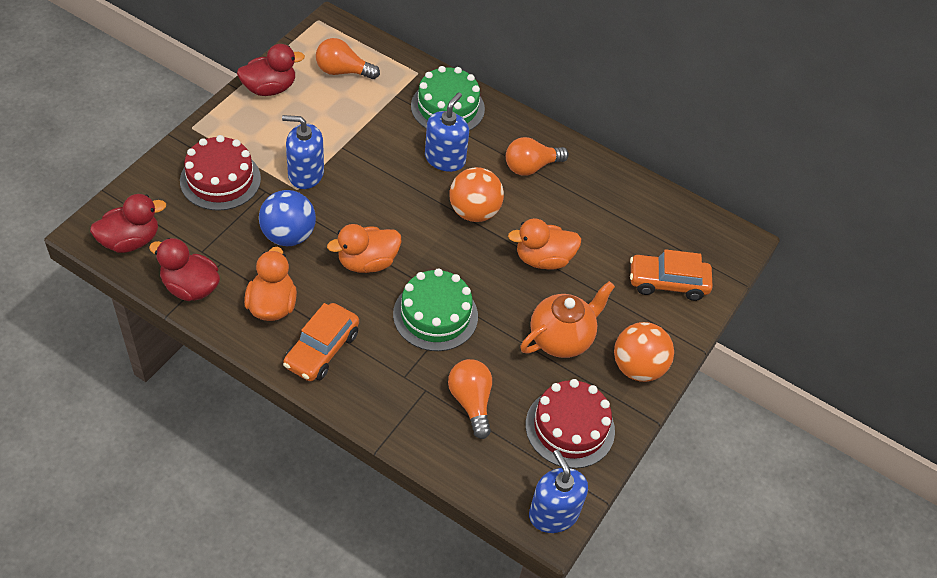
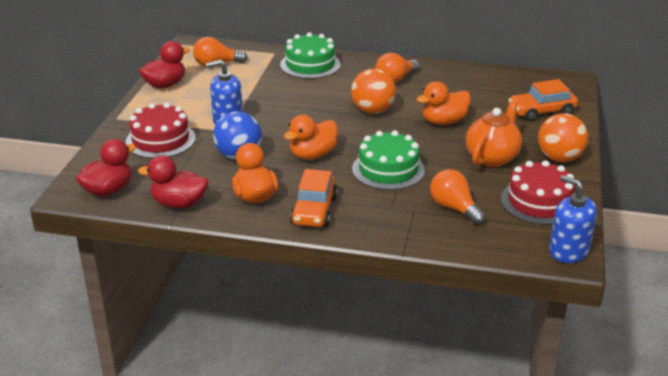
camera: 15 degrees left, 20 degrees down
(445, 159) = (329, 89): blue soap dispenser -> none

